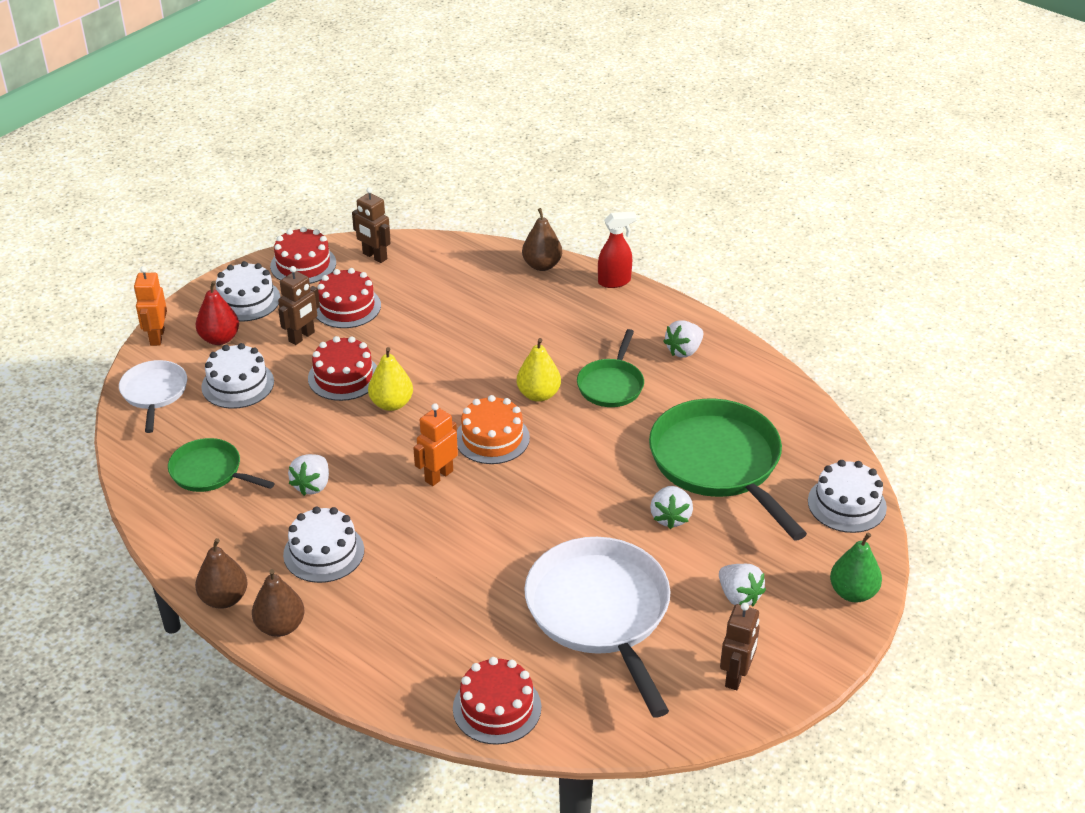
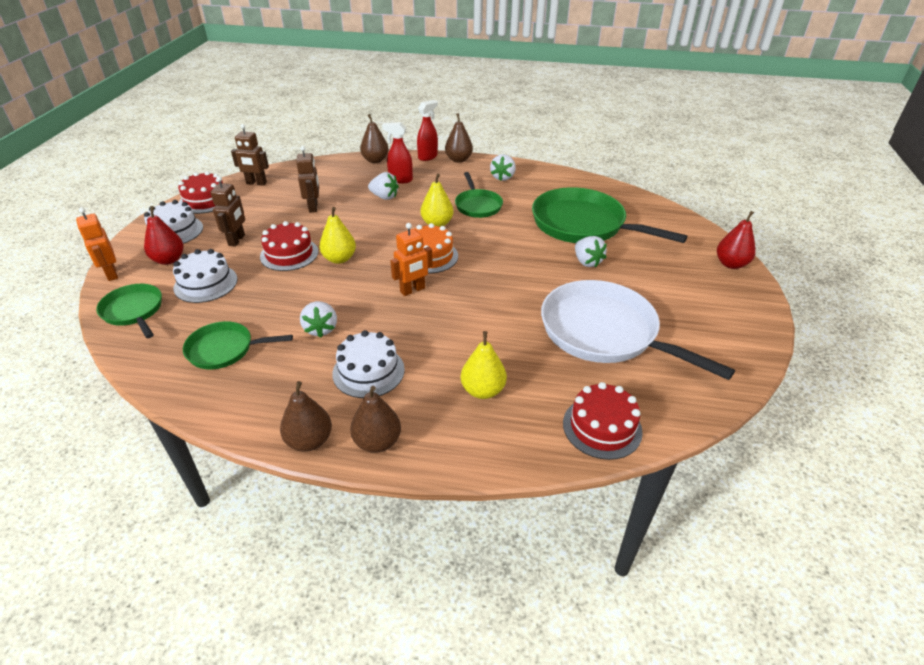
camera: 30 degrees left, 0 degrees up
(154, 393) = (134, 311): white pan -> green pan
(347, 307) = (258, 214): red cake -> none
(415, 620) = (483, 390): none -> yellow pear
(438, 476) = (412, 290): orange robot -> orange robot turned 135 degrees counterclockwise
(548, 309) = (400, 180): none -> red spray bottle
(651, 300) = (458, 159): none -> brown pear
(736, 676) = (726, 336): brown robot -> brown robot (313, 207)
(739, 596) = (674, 290): white strawberry -> white strawberry (384, 197)
(847, 504) = (674, 222): white cake -> none
(853, 593) = (731, 264): green pear -> red pear

